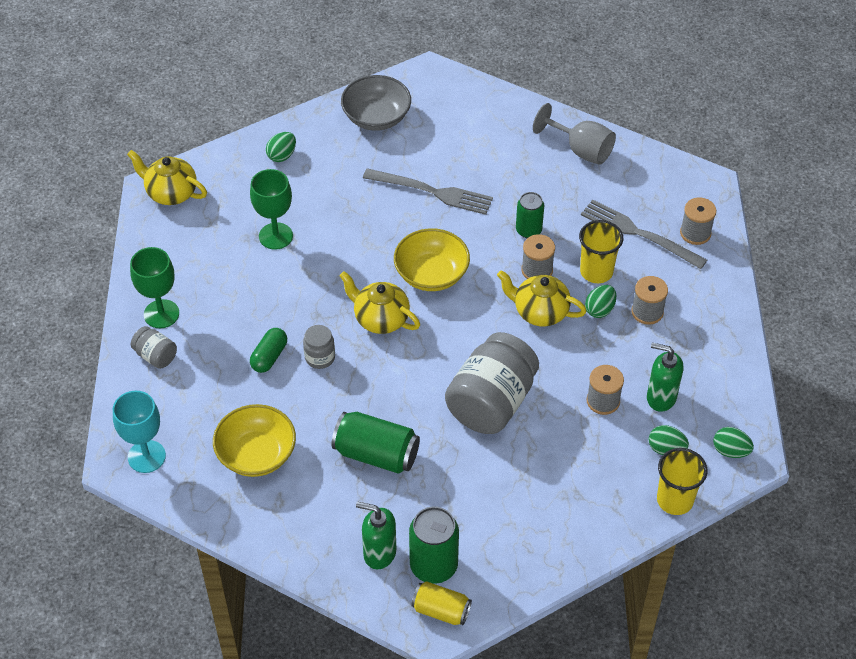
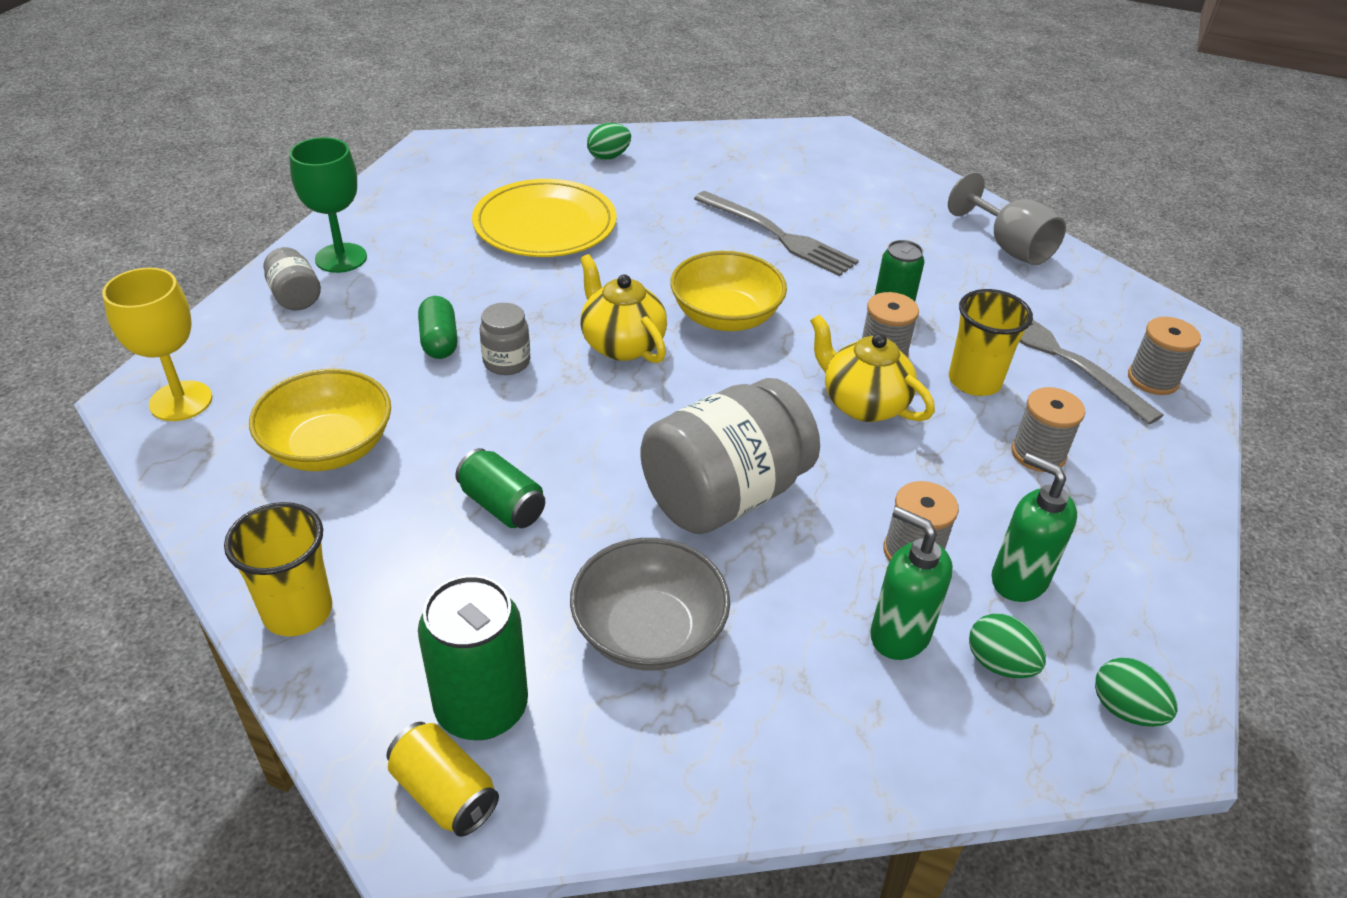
camera: 20 degrees right, 10 degrees down
(146, 456) = (181, 401): turquoise goblet -> yellow goblet
(171, 193) = (451, 155): yellow teapot -> none
(269, 356) = (439, 341): green capsule -> green capsule turned 60 degrees counterclockwise
(276, 236) = (545, 224): green goblet -> yellow plate
(376, 117) = (748, 153): grey bowl -> grey bowl (648, 631)
(376, 454) = (502, 505): green can -> green can, size x0.64
(379, 553) = (405, 652): green soap dispenser -> green soap dispenser (899, 635)
(599, 309) = (960, 428): green egg -> none
(675, 500) = (985, 759): yellow cup -> yellow cup (298, 611)

